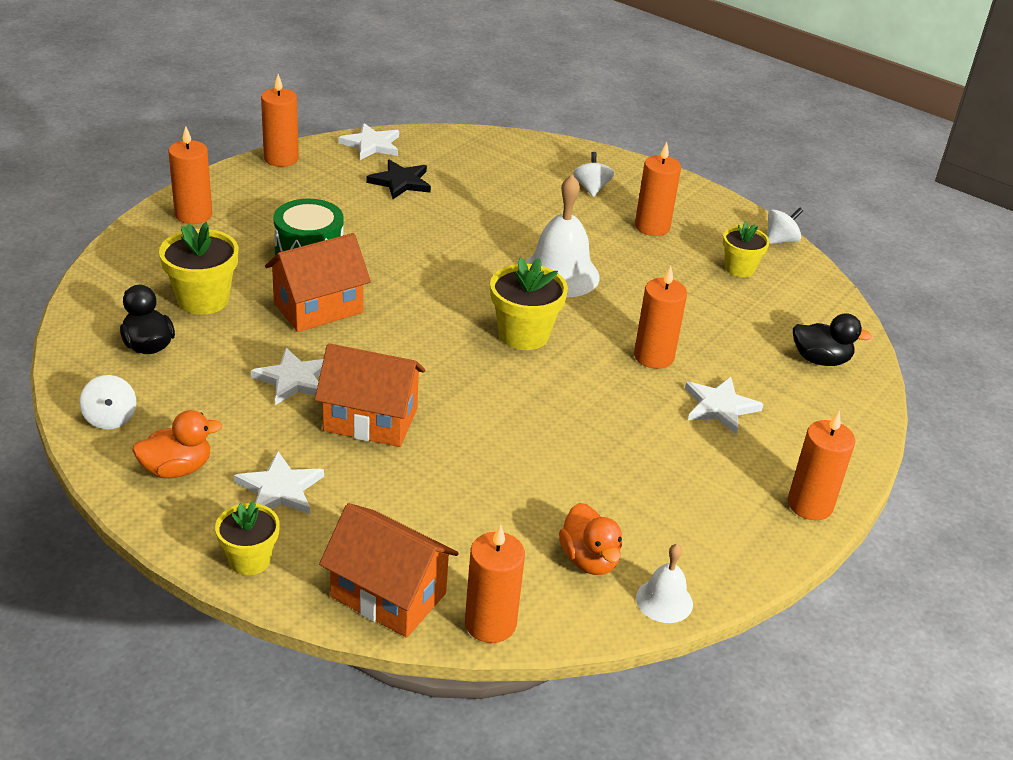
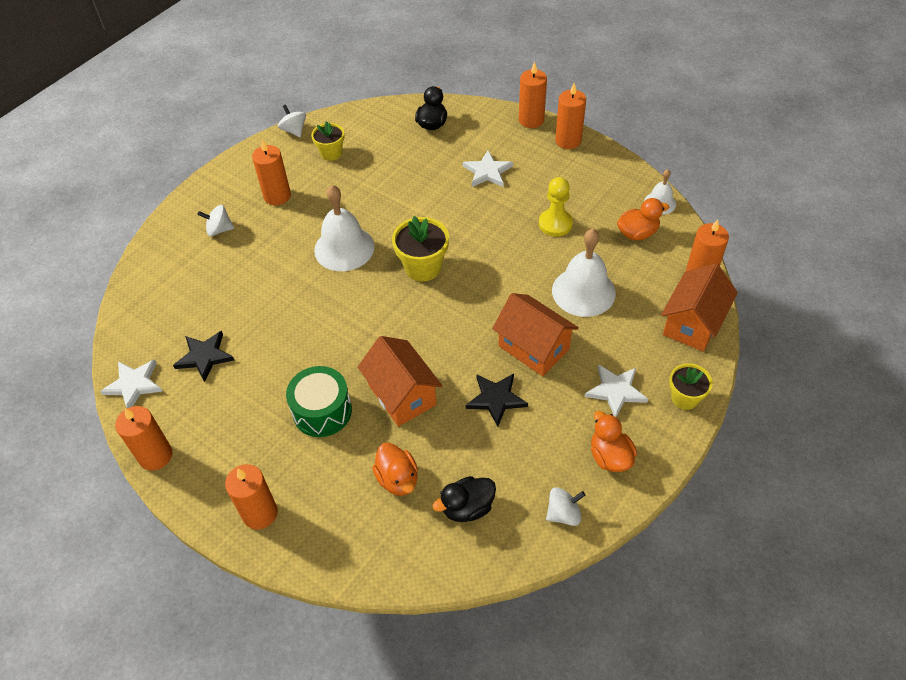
camera: 85 degrees left, 15 degrees up
(203, 299) = (398, 479): yellow flower pot -> orange duck
(294, 379) = (496, 399): white star -> black star
(370, 420) = (534, 347): orange house -> orange house turned 60 degrees counterclockwise
(467, 480) = (583, 291): none -> white bell
(609, 467) = (555, 224): none -> yellow pawn
(654, 356) = (439, 200): orange candle -> orange candle (531, 120)

